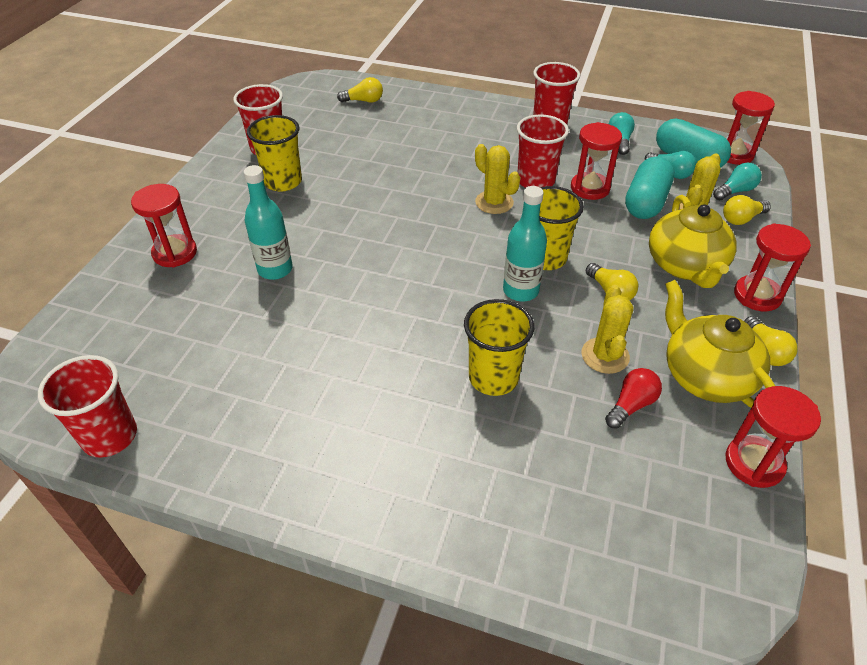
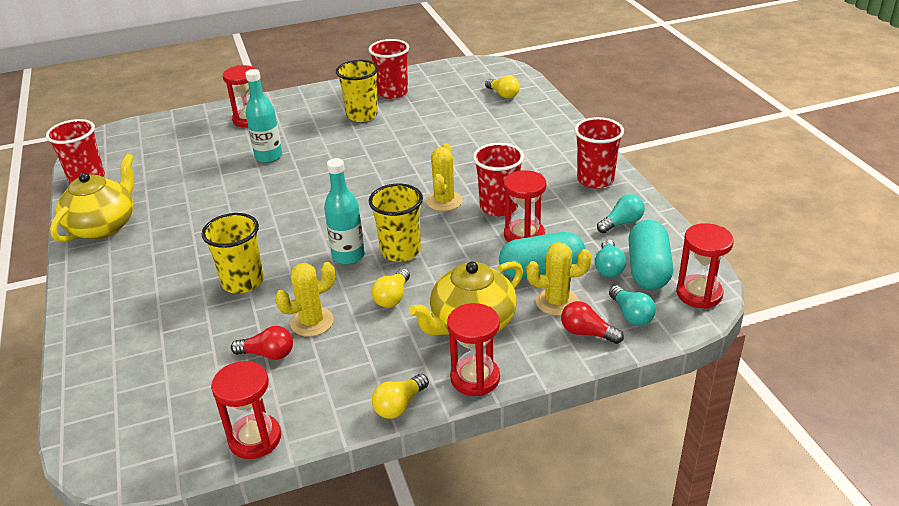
camera: 55 degrees right, 10 degrees down
(705, 376) = (335, 381): yellow teapot -> yellow teapot (103, 226)
(735, 191) = (631, 315): turquoise light bulb -> turquoise light bulb turned 45 degrees clockwise
(741, 219) = (587, 333): yellow light bulb -> red light bulb

